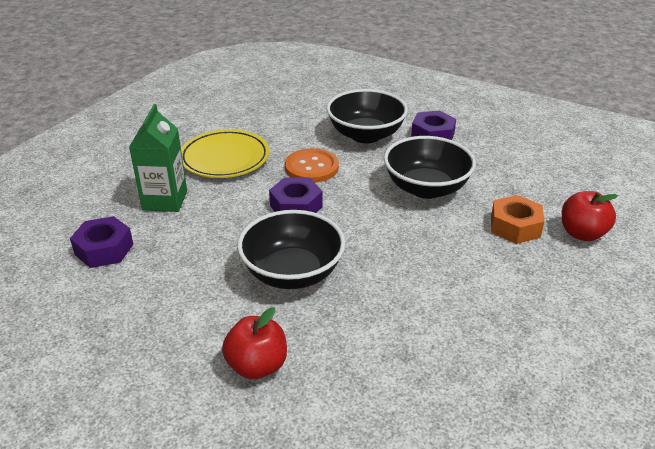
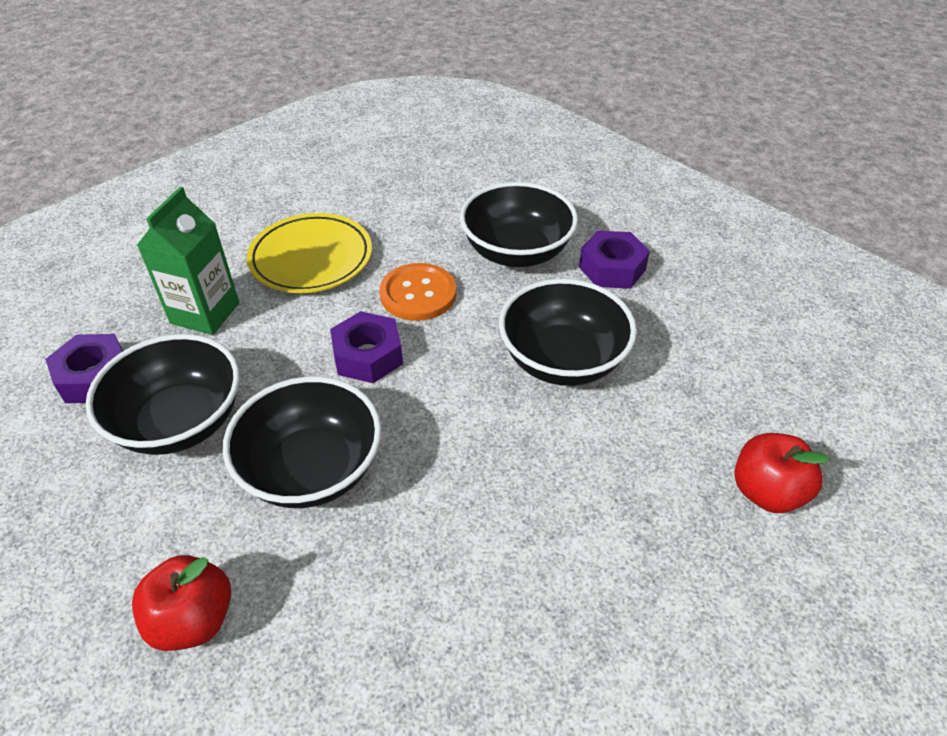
camera: 15 degrees right, 10 degrees up
(183, 264) = (180, 422): none -> black bowl
(515, 226) = (666, 456): orange nut -> none

